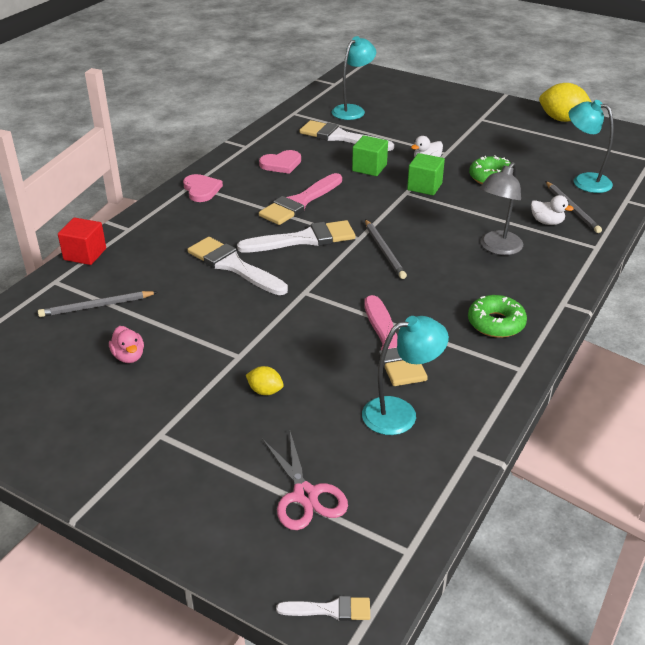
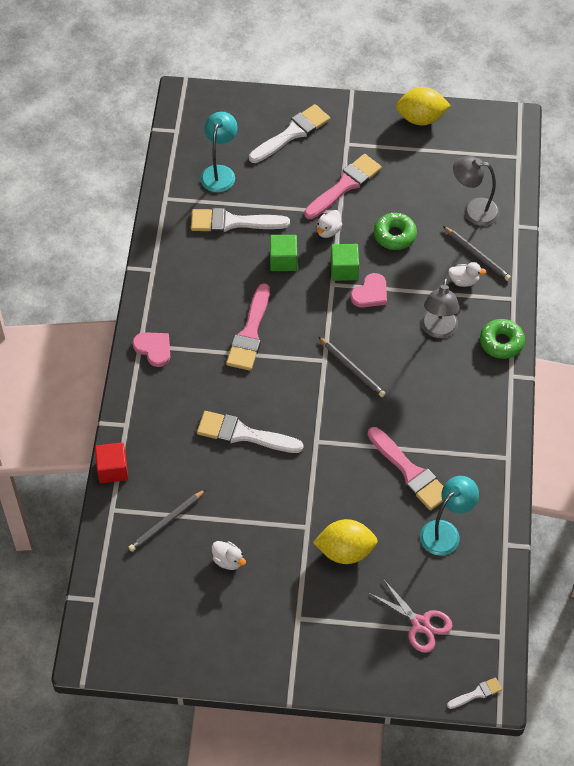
camera: 25 degrees left, 20 degrees up
(129, 356) = (228, 560): pink duck -> white duck
(265, 391) = (345, 551): yellow lemon -> yellow lemon, size x2.03
(281, 164) = (202, 284): pink heart -> pink heart (370, 293)
(304, 239) = (281, 380): white brush -> white brush (292, 133)
(462, 140) = (345, 185): none -> pink brush
(496, 323) = (472, 418): green donut -> green donut (501, 342)
(584, 181) = (473, 210): turquoise lamp -> grey lamp

